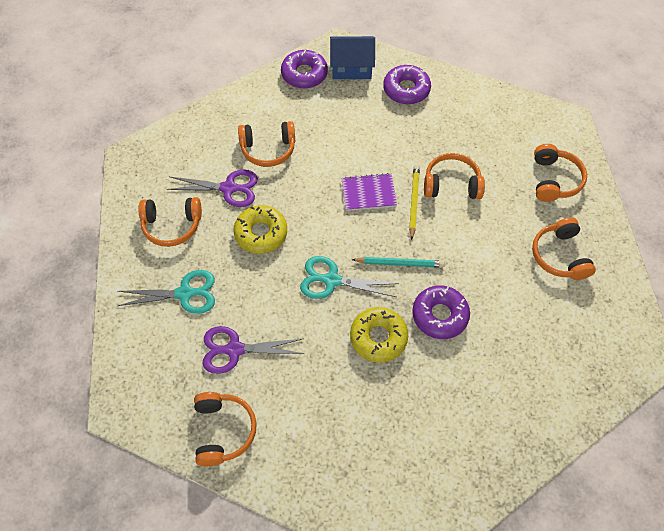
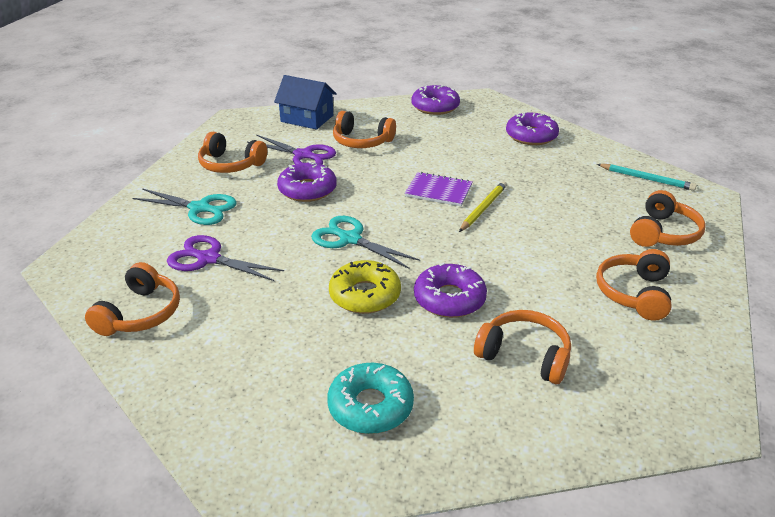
camera: 25 degrees right, 25 degrees down
(261, 233) = (307, 189): yellow donut -> purple donut
(351, 67) = (485, 112): blue house -> blue house (307, 118)
(399, 263) = (433, 247): turquoise pencil -> turquoise pencil (646, 179)
(441, 440) = (370, 406): none -> turquoise donut
(451, 184) = (535, 207): orange headphones -> orange headphones (524, 355)

